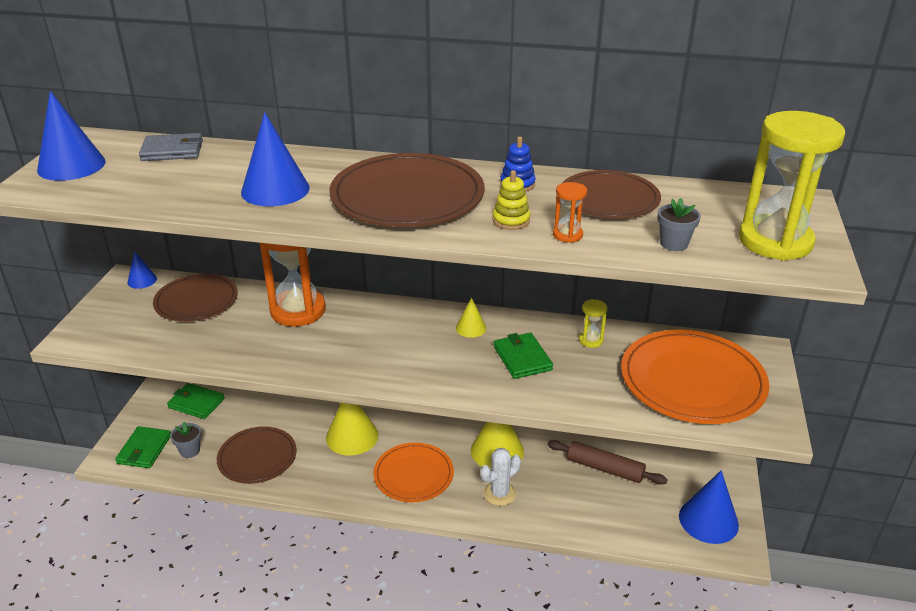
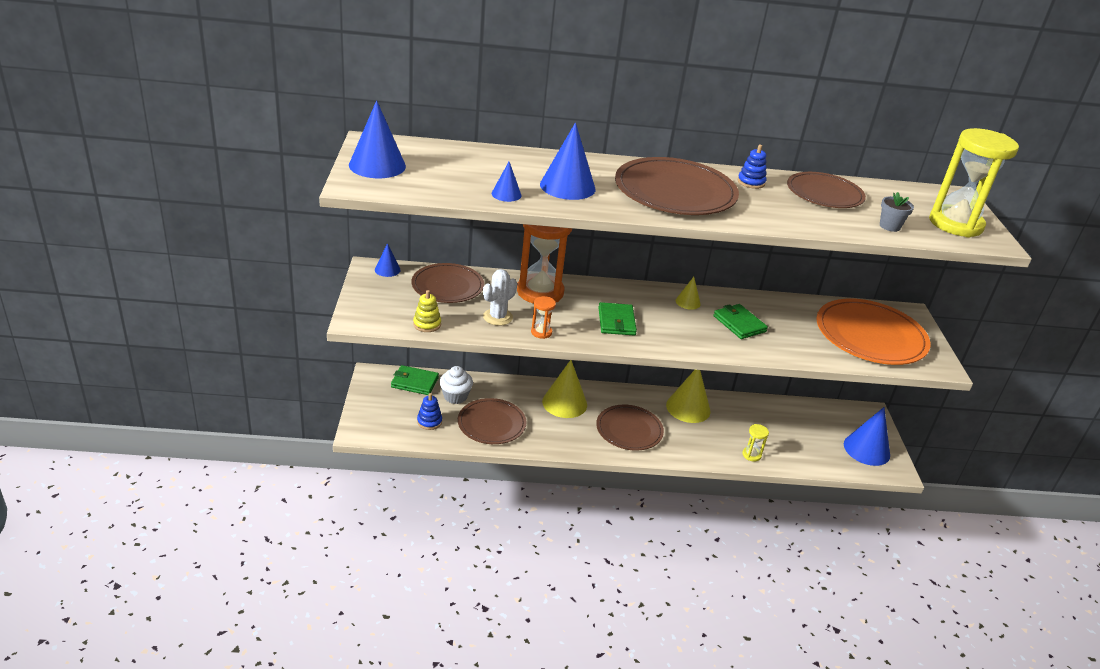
camera: 15 degrees left, 0 degrees up
(144, 449) = (387, 423): green wallet -> green wallet (616, 321)
(172, 150) = (454, 153): grey wallet -> none
(190, 451) = (429, 421): grey flower pot -> blue stacking toy
(192, 199) = (506, 194): none -> blue cone
(232, 422) = (455, 396): none -> white cupcake
(413, 475) = (629, 430): orange plate -> brown plate
(499, 493) = (703, 440): white cactus -> white cactus (497, 317)
(511, 220) = (765, 210): yellow stacking toy -> yellow stacking toy (427, 324)
(567, 235) = (813, 220): orange hourglass -> orange hourglass (541, 332)
(591, 340) = (783, 309): yellow hourglass -> yellow hourglass (751, 455)
(604, 468) = (776, 417): brown rolling pin -> none

